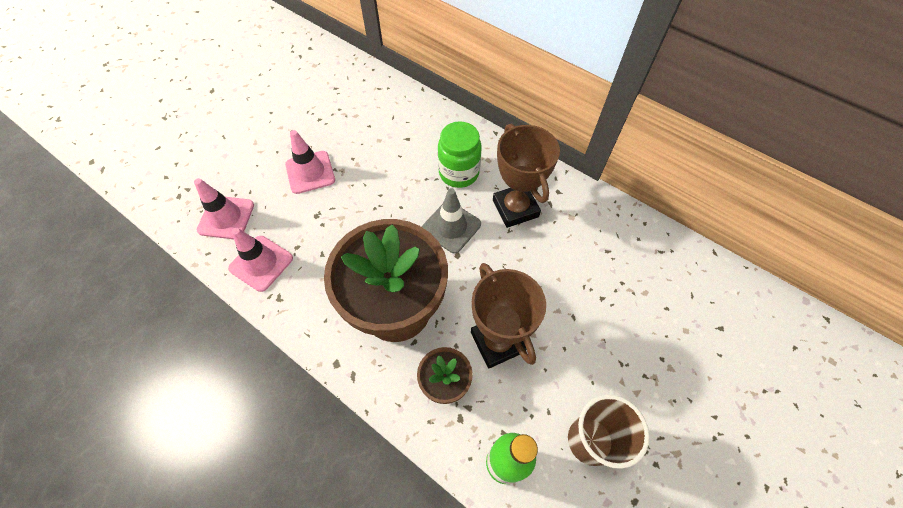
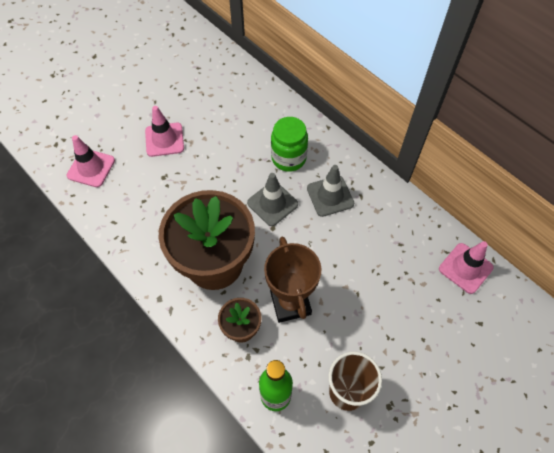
camera: 10 degrees right, 0 degrees up
(261, 263) = (113, 210): pink traffic cone -> pink traffic cone (465, 268)
(515, 208) = (330, 196): brown trophy -> grey traffic cone

